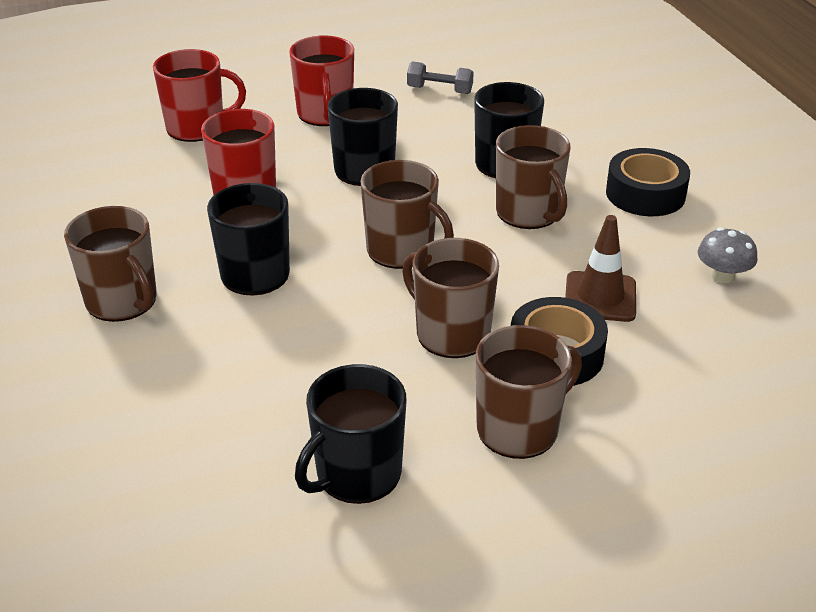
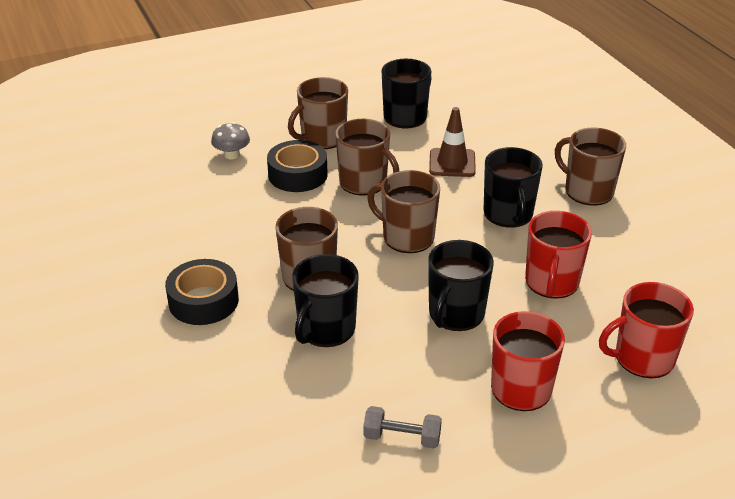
camera: 175 degrees right, 0 degrees up
(600, 297) = (262, 210): brown traffic cone -> brown traffic cone (452, 163)
(722, 276) = (169, 230): grey mushroom -> grey mushroom (232, 155)

